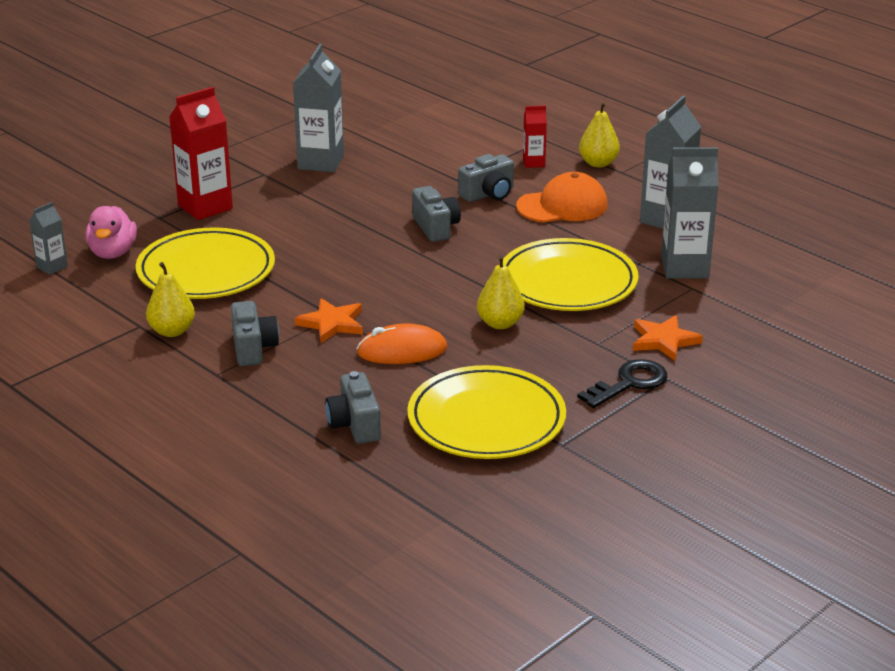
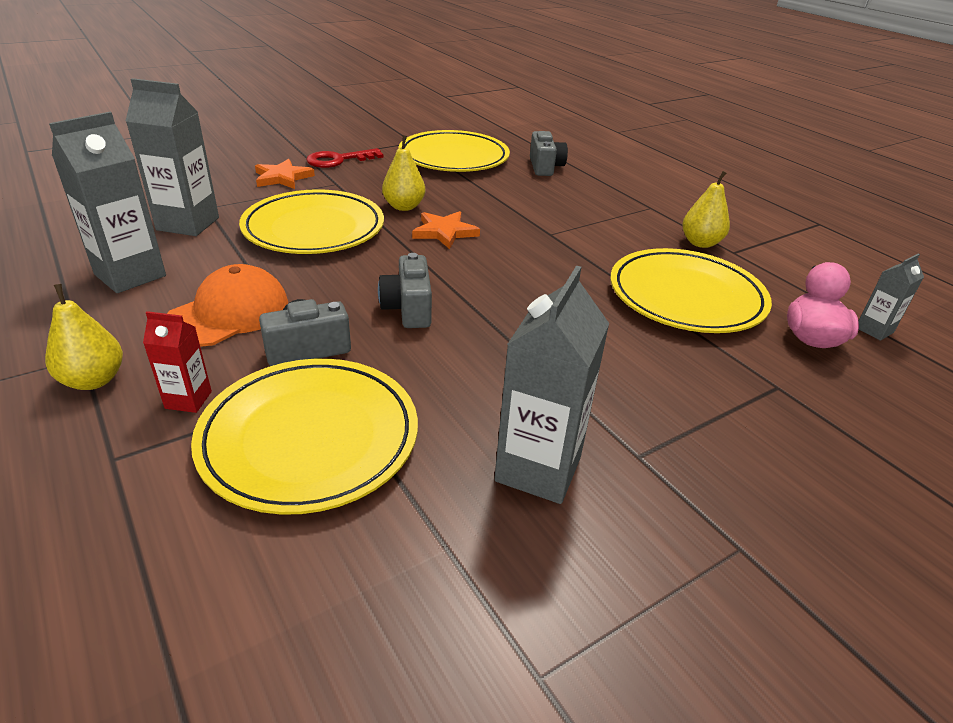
camera: 170 degrees left, 5 degrees up
(205, 207) = (717, 395): red carton -> none
(253, 348) = (623, 220): grey camera -> none
(332, 323) = (552, 228): orange star -> orange star (444, 232)
(402, 351) = (497, 201): orange mouse -> none
(451, 157) = (310, 438): none -> yellow plate
(562, 206) = (228, 313): orange cap -> orange cap turned 135 degrees clockwise
(629, 383) = (338, 160): black key -> red key

